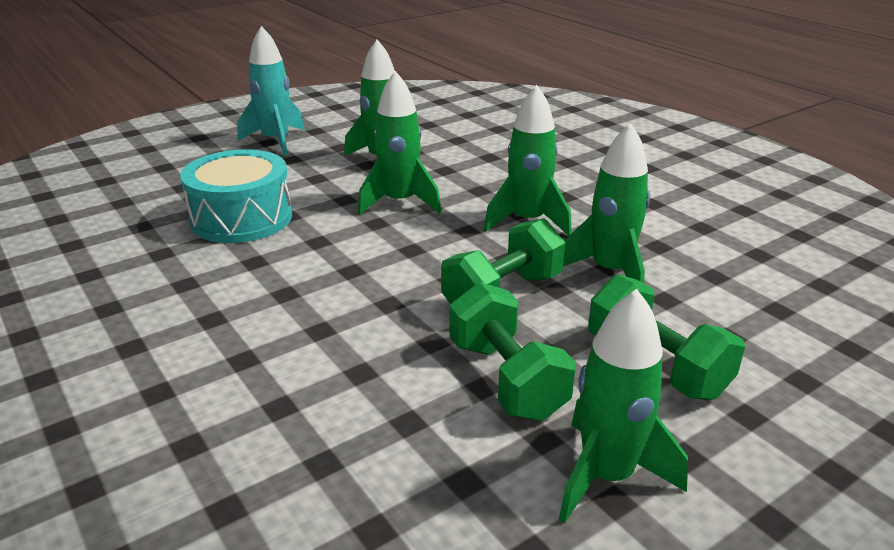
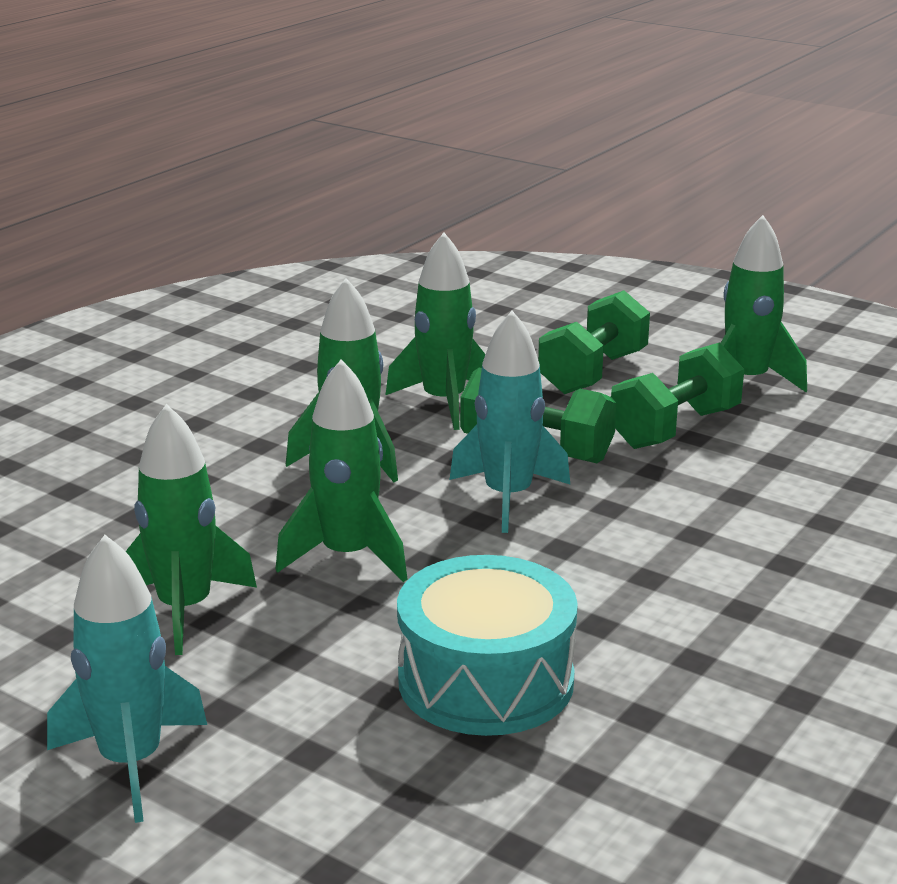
camera: 110 degrees left, 5 degrees down
(433, 266) = (508, 497): none -> turquoise rocket

